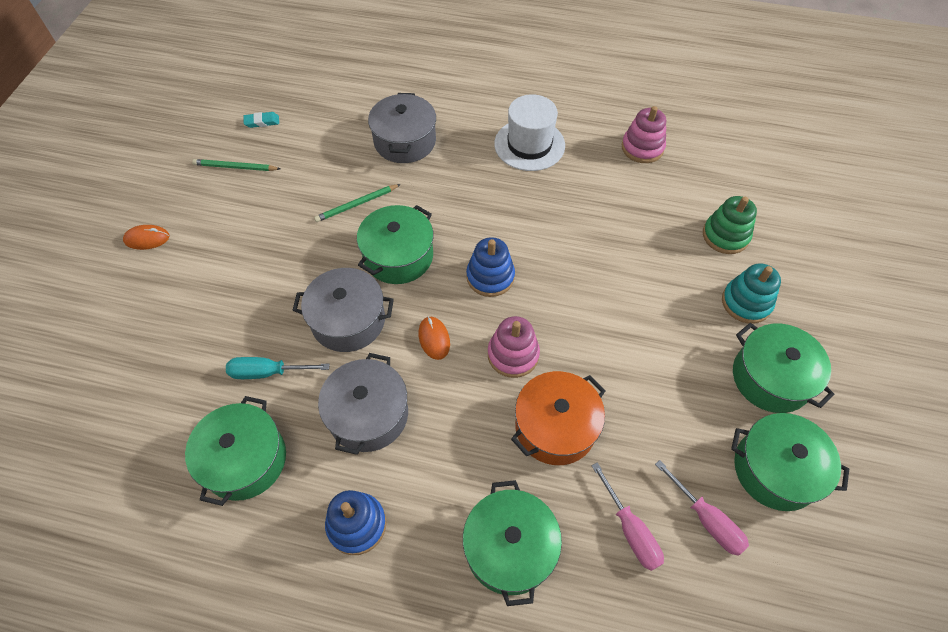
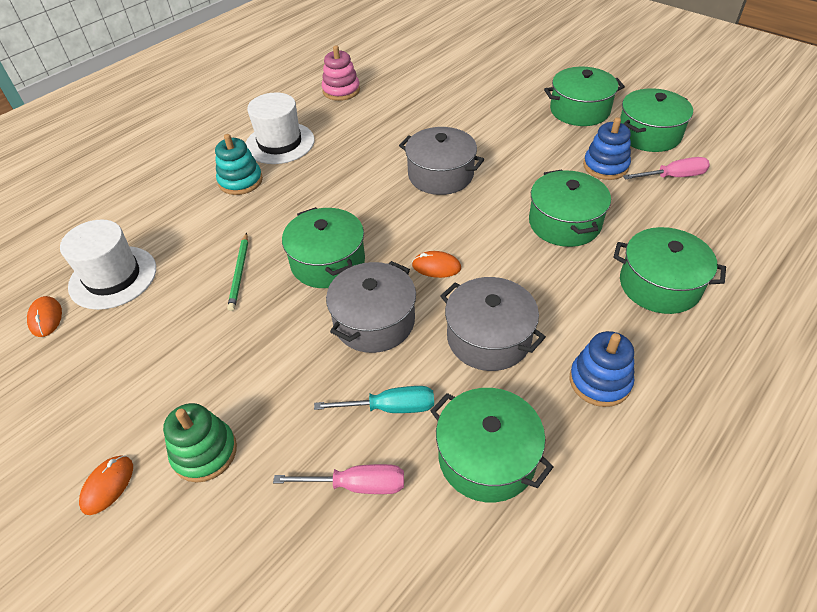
camera: 60 degrees left, 10 degrees down
(235, 167) = (87, 361): green pencil -> none
(262, 122) = (46, 318): turquoise eraser -> orange mouse
(267, 372) = (391, 407): turquoise screwdriver -> turquoise screwdriver turned 120 degrees counterclockwise
(315, 133) = (113, 277): none -> white hat
(405, 141) = (196, 215): grey pot -> grey pot (440, 175)
(490, 277) = (397, 211): blue stacking toy -> blue stacking toy (605, 166)
(513, 355) = (484, 224): pink stacking toy -> none
(555, 427) = (564, 223): orange pot -> green pot
(631, 531) = (668, 215): pink screwdriver -> pink screwdriver (358, 485)
(725, 236) = (453, 85): green stacking toy -> green stacking toy (204, 452)
(746, 302) = (514, 98): turquoise stacking toy -> turquoise stacking toy (240, 181)

